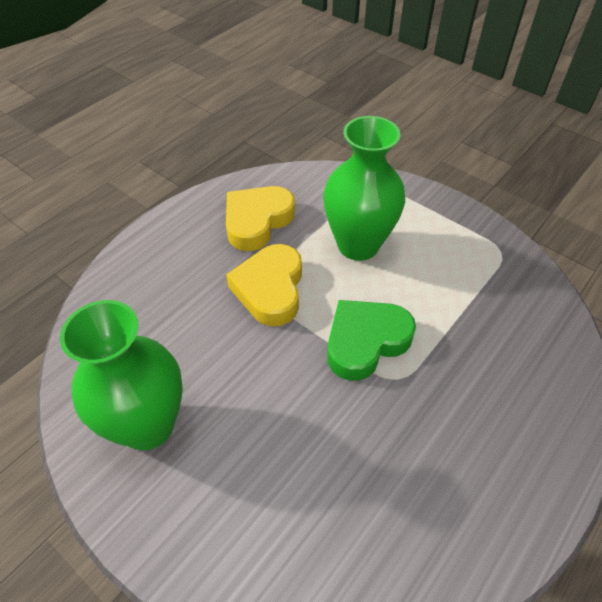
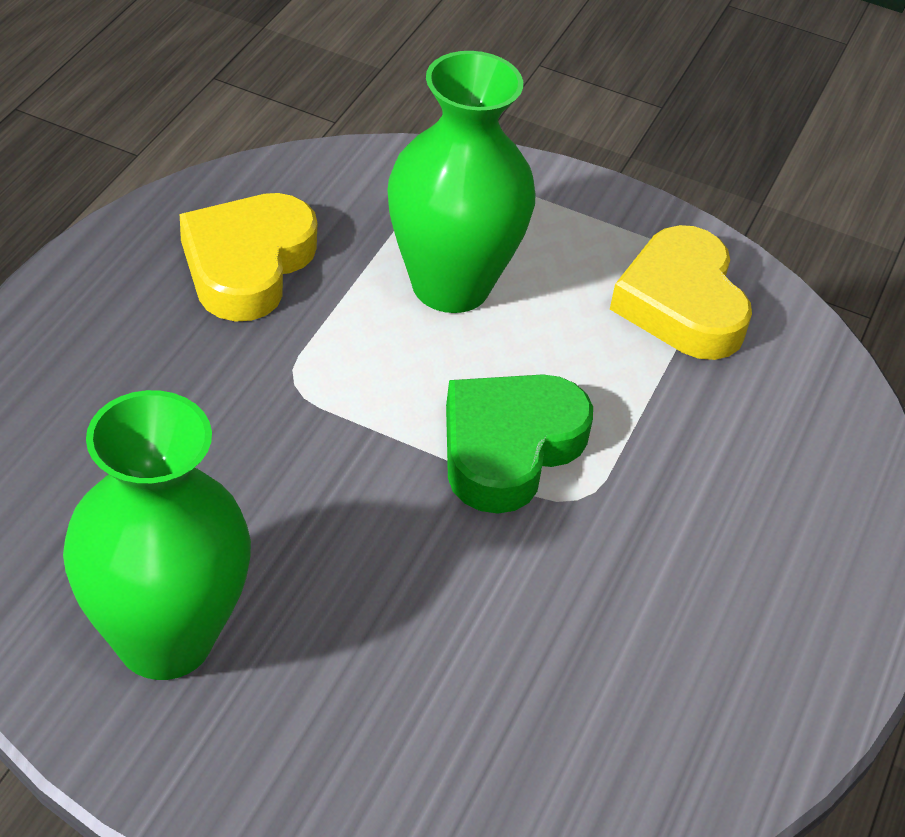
camera: 20 degrees left, 5 degrees down
(270, 289) = (311, 383): yellow heart -> yellow heart (681, 304)

